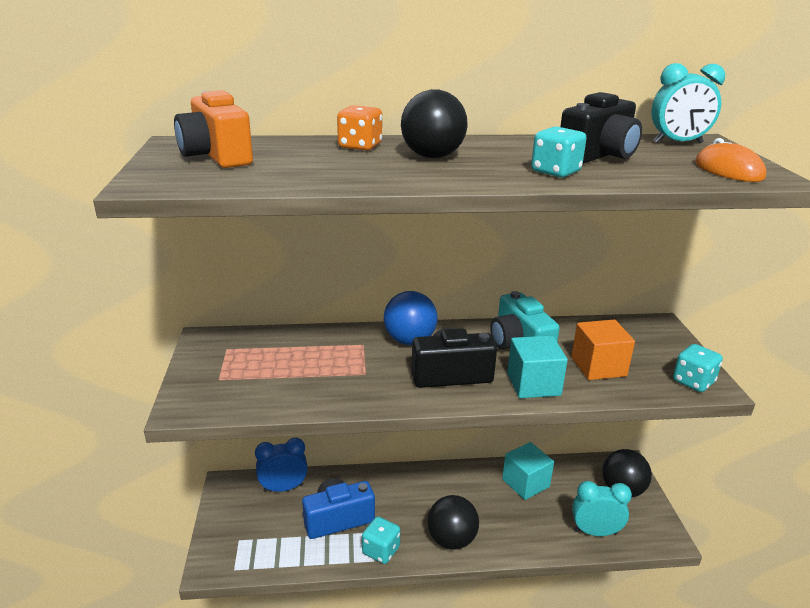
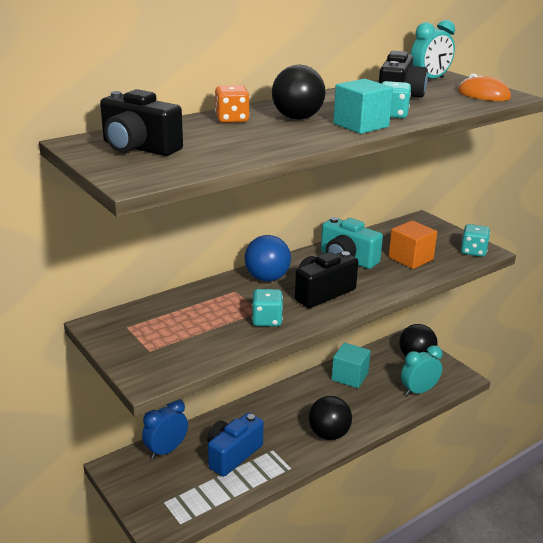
camera: 30 degrees left, 0 degrees up
(216, 156) = (139, 148): orange camera -> black camera
(381, 550) = (284, 462): turquoise dice -> turquoise dice (267, 320)
(533, 384) = (382, 282): turquoise cube -> turquoise cube (361, 125)

